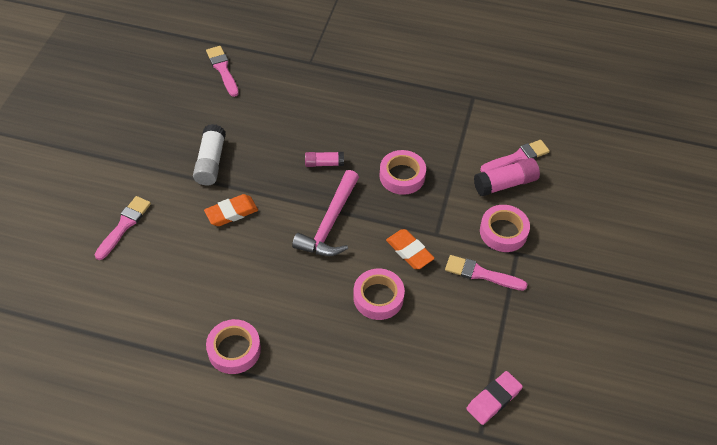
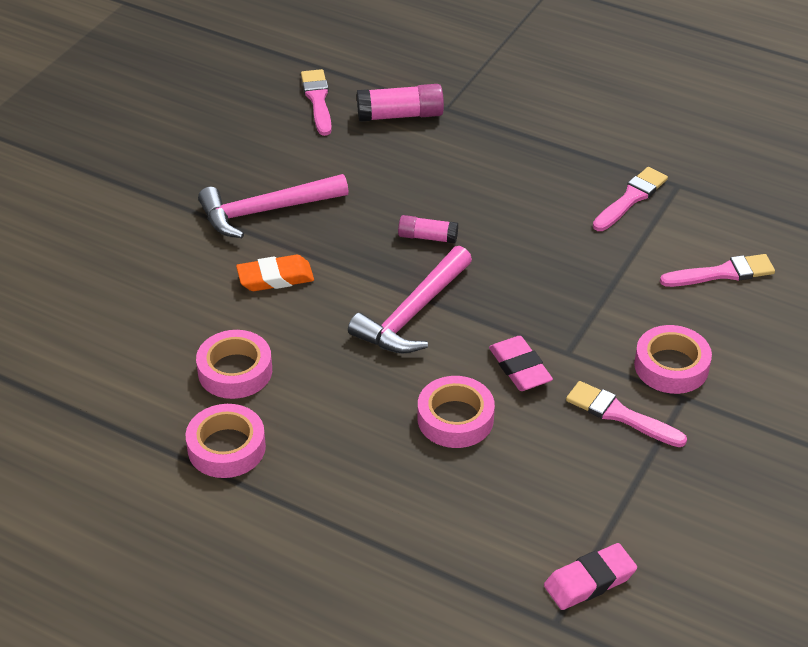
camera: 15 degrees right, 10 degrees down
(124, 226) = (121, 270): pink brush -> pink brush (631, 198)
(211, 162) = (265, 211): white glue stick -> pink hammer
(402, 176) = (538, 270): pink tape -> pink tape (235, 371)
(409, 251) = (519, 368): orange eraser -> pink eraser
(505, 184) = (693, 304): pink glue stick -> pink glue stick (400, 115)

